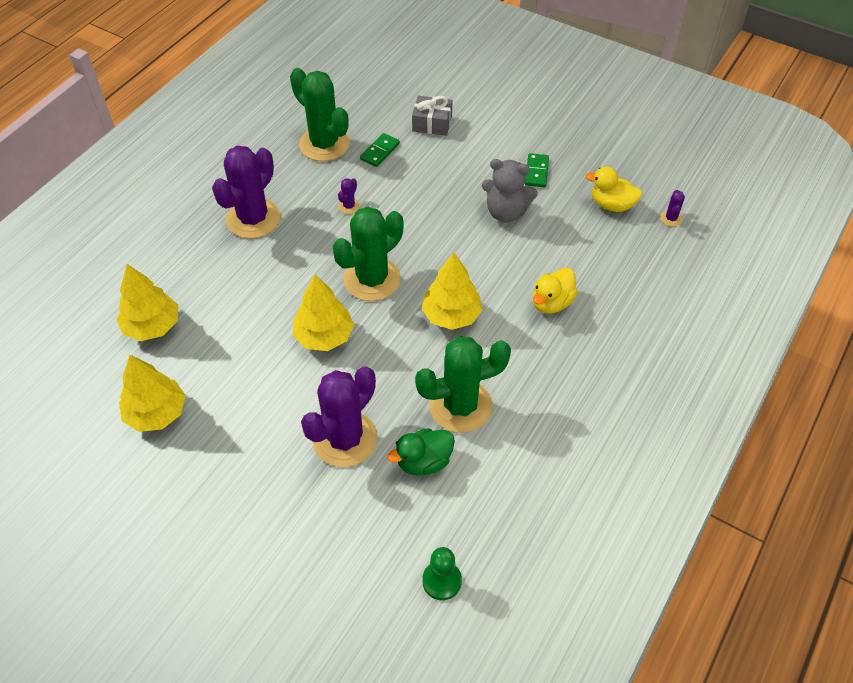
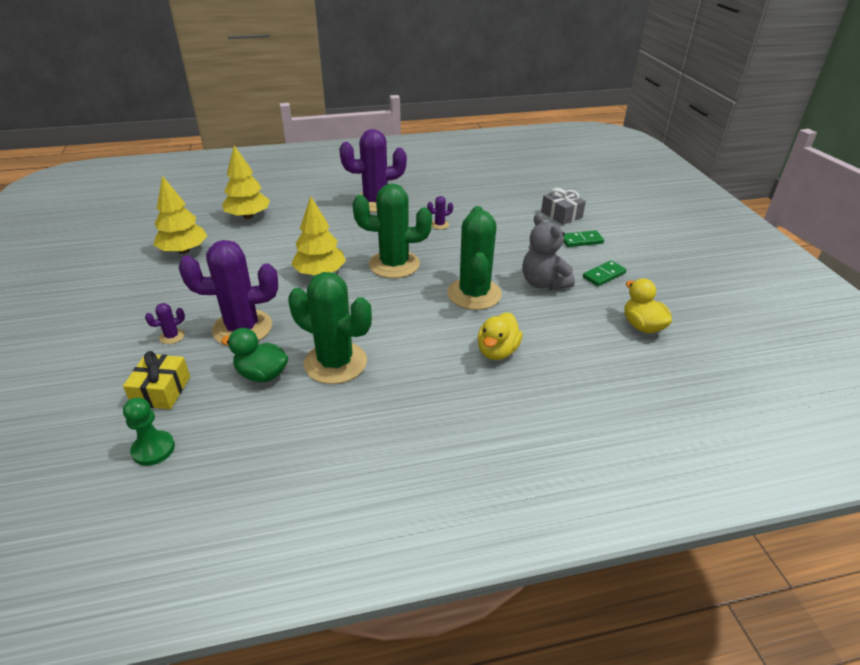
camera: 45 degrees right, 15 degrees down
(324, 144) = (472, 192): green cactus -> green cactus (474, 294)
(372, 541) = (161, 391): none -> yellow gift
(380, 151) = (502, 211): green domino -> green domino (581, 240)
(451, 315) = (413, 312): yellow tree -> none
(551, 303) = (497, 351): yellow duck -> yellow duck turned 60 degrees counterclockwise
(671, 218) = (689, 365): purple cactus -> purple cactus (172, 336)

